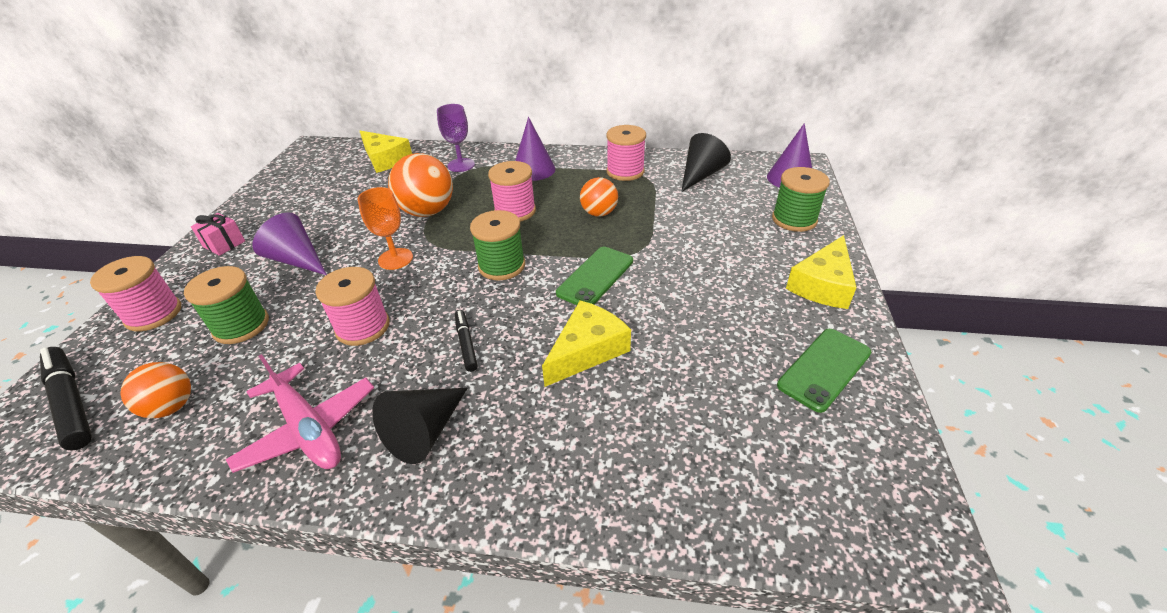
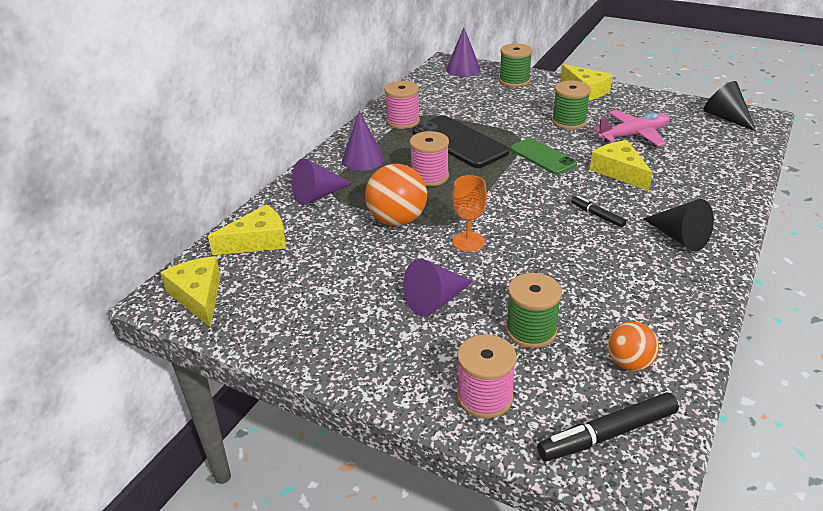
camera: 70 degrees left, 5 degrees down
(224, 244) = (369, 357): pink gift -> none
(308, 429) = (668, 287): pink plane -> pink plane (633, 135)
(312, 158) = (198, 296): none -> yellow cheese
(363, 327) = (560, 261): pink spool -> none
(461, 165) = (318, 195): purple goblet -> purple cone
(466, 343) = (597, 215): black marker -> black marker turned 45 degrees clockwise
(502, 266) = (508, 191): green spool -> green spool (569, 122)
(599, 213) = (459, 142): orange ball -> black phone
(700, 175) = (433, 95): black cone -> black cone (726, 118)
(824, 369) = (656, 109): green phone -> none

